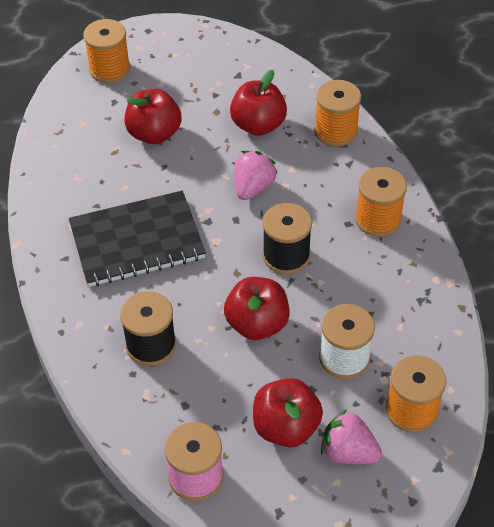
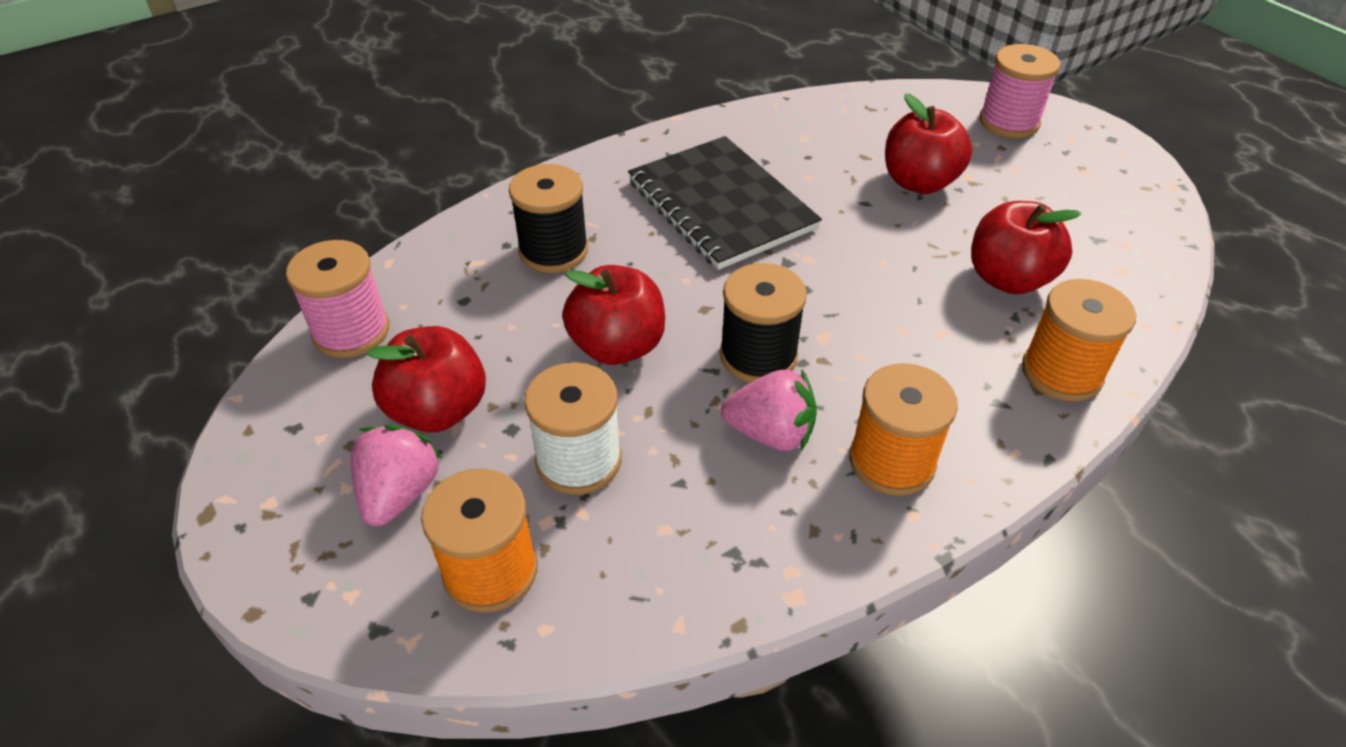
camera: 75 degrees right, 5 degrees down
(110, 69) = (1008, 122): orange spool -> pink spool
(253, 187) = (876, 296): pink strawberry -> pink strawberry (770, 433)

